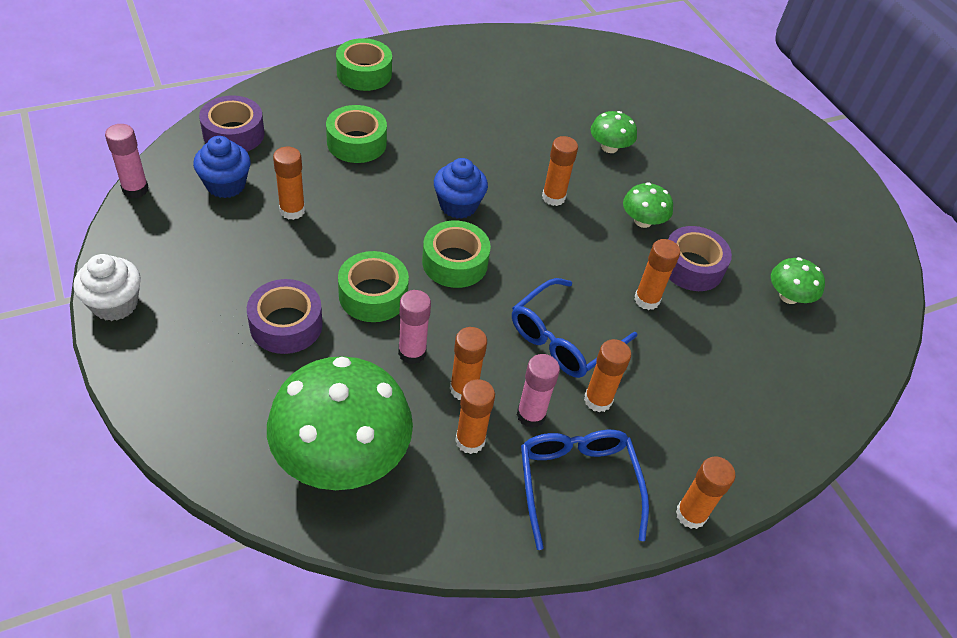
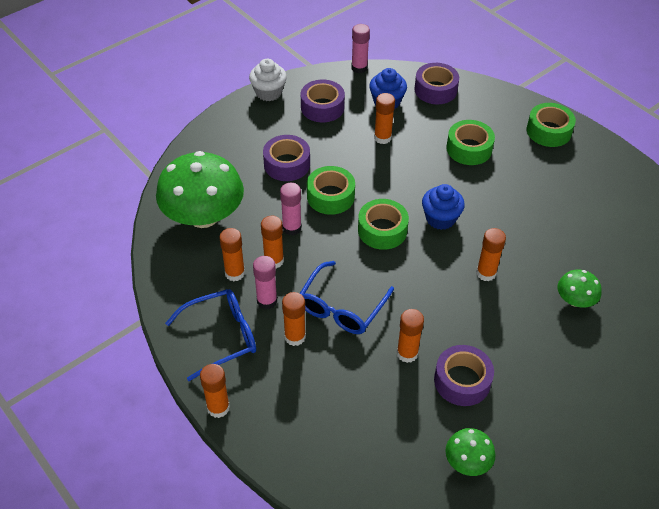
camera: 80 degrees right, 0 degrees up
(191, 252) = (322, 107): none -> purple tape
(564, 339) = (342, 307): blue glasses -> blue glasses turned 90 degrees counterclockwise
(642, 221) = (496, 338): green mushroom -> none

